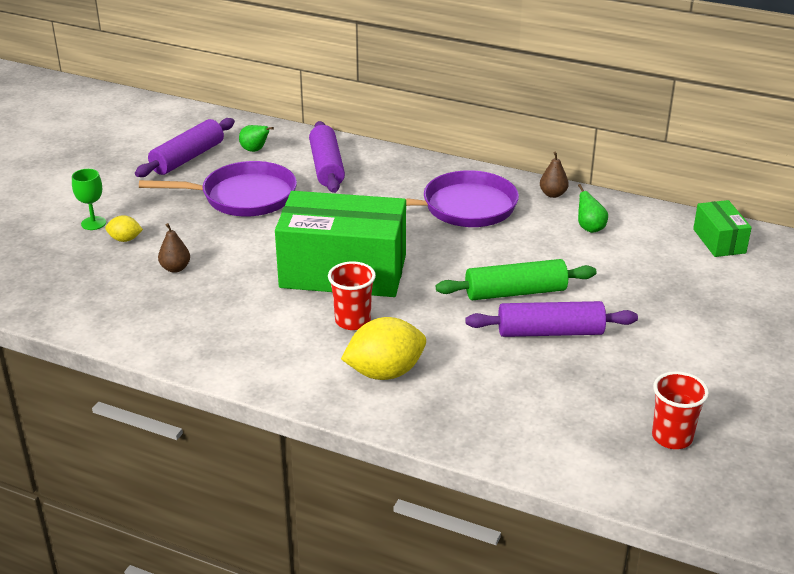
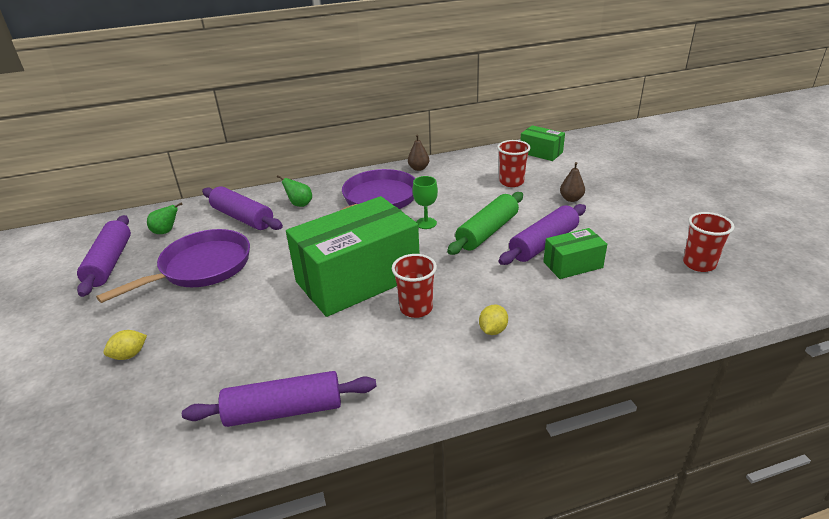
camera: 40 degrees left, 0 degrees up
(93, 223) = (76, 358): green goblet -> green goblet (426, 223)
(170, 334) = (284, 410): none -> purple rolling pin
(175, 268) = (213, 352): brown pear -> brown pear (571, 199)
(385, 372) = (493, 330): yellow lemon -> yellow lemon, size x0.50
(544, 365) = (572, 265): none -> green box
(590, 228) = (468, 176): green pear -> green pear (300, 204)
(625, 257) = (511, 182): none -> red cup

